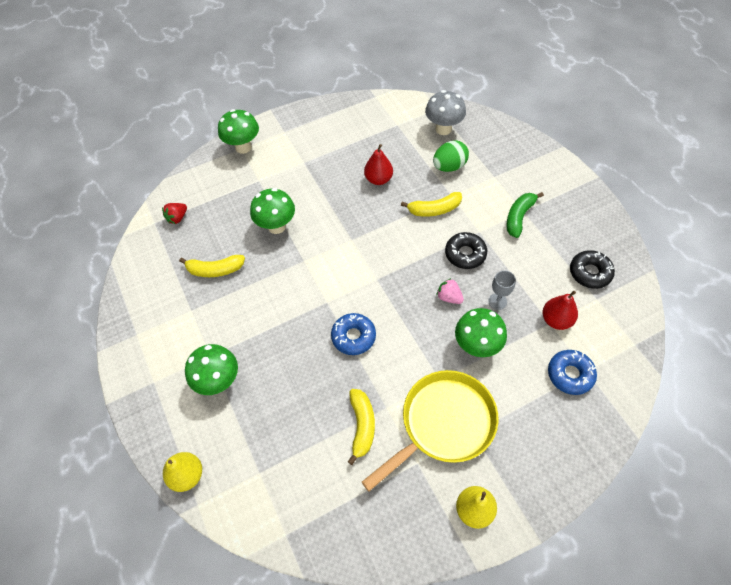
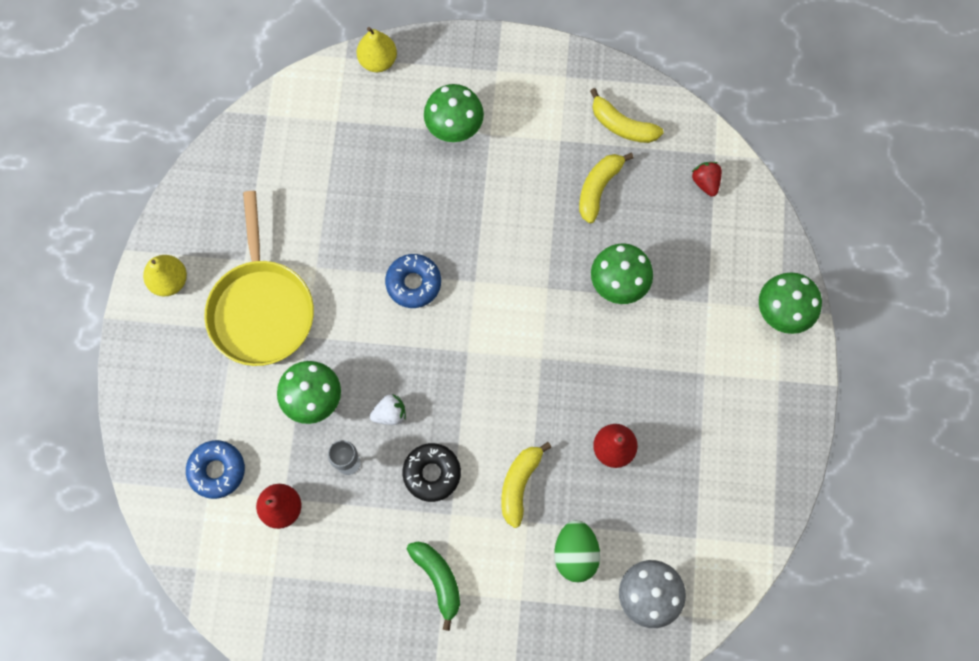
camera: 120 degrees right, 15 degrees up
(362, 426) = (314, 233): yellow banana -> yellow banana (622, 125)
(449, 297) = (390, 413): pink strawberry -> white strawberry
(590, 273) = (308, 598): black donut -> none

